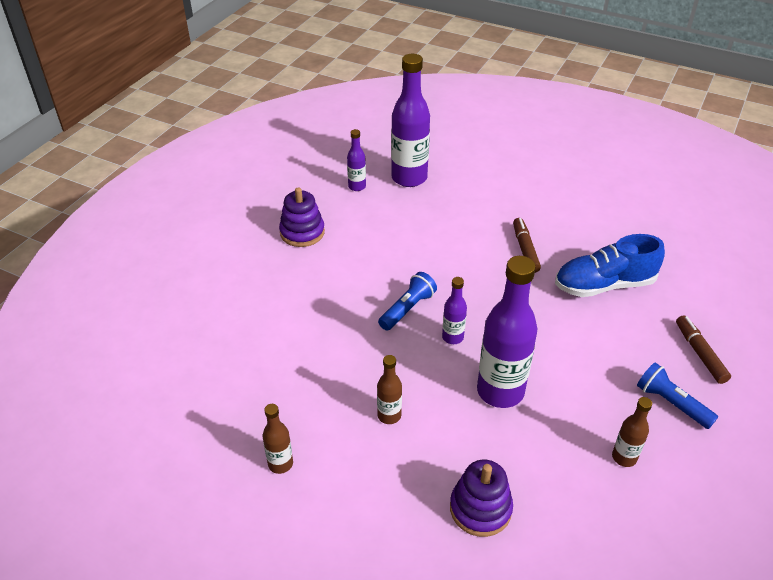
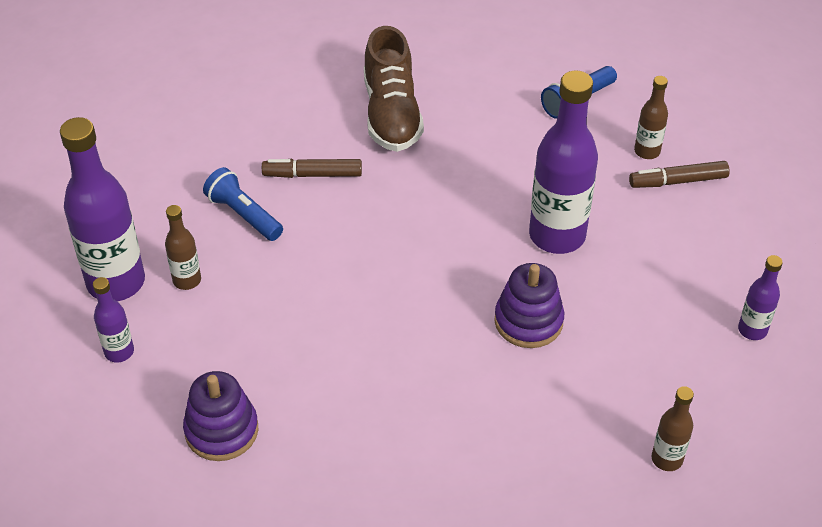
camera: 85 degrees left, 5 degrees up
(389, 415) = (592, 344): brown bottle -> brown bottle (187, 280)
(407, 309) = (411, 310): blue flashlight -> blue flashlight (244, 215)
(452, 337) = (467, 269): purple bottle -> purple bottle (752, 330)
(480, 509) = (716, 275): purple stacking toy -> purple stacking toy (528, 321)
(604, 285) = (391, 114): blue shoe -> brown shoe
(700, 354) = (509, 63): brown marker -> brown marker (678, 181)

